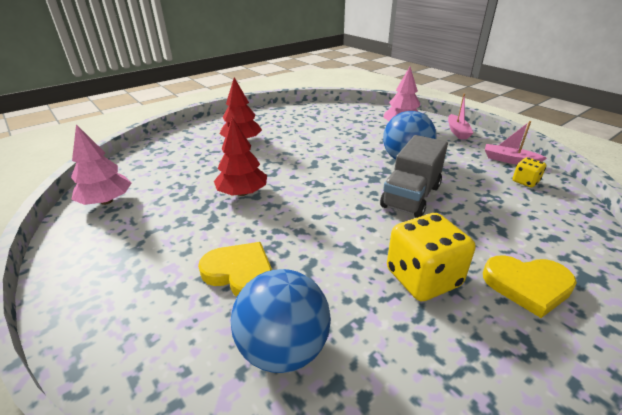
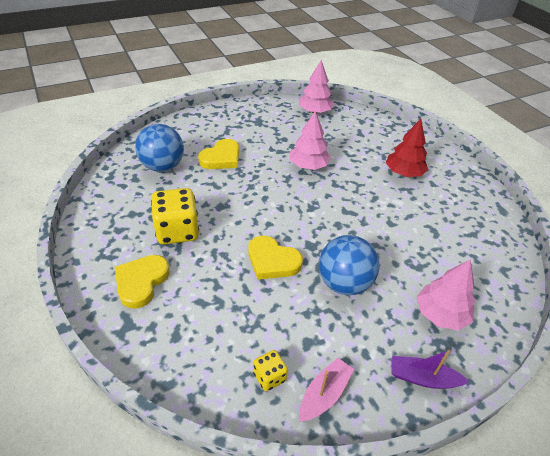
camera: 100 degrees right, 10 degrees up
(242, 193) = (308, 166): red tree -> pink tree
(411, 196) = (272, 261): grey truck -> yellow heart
(457, 131) = (422, 378): pink boat -> purple boat

